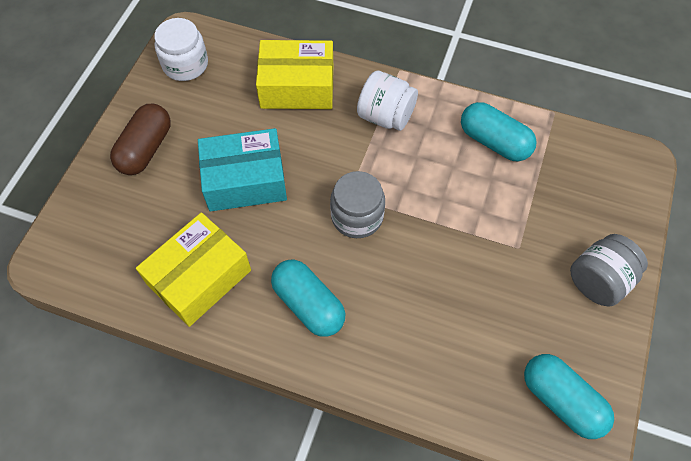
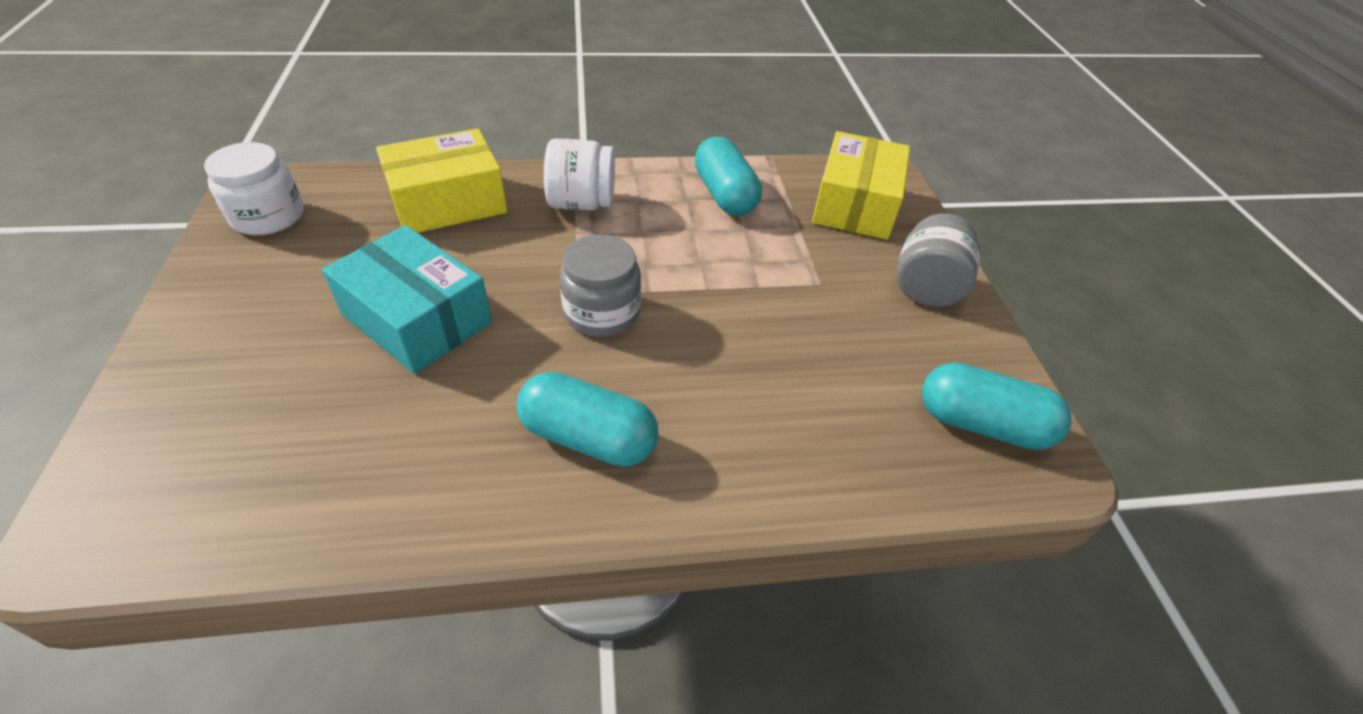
camera: 30 degrees left, 15 degrees down
(146, 149) = (234, 326): brown capsule -> none
(199, 277) = (392, 464): yellow box -> yellow box (855, 204)
(245, 180) = (417, 319): turquoise box -> turquoise box turned 75 degrees clockwise
(494, 142) = (725, 195): turquoise capsule -> turquoise capsule turned 60 degrees clockwise

